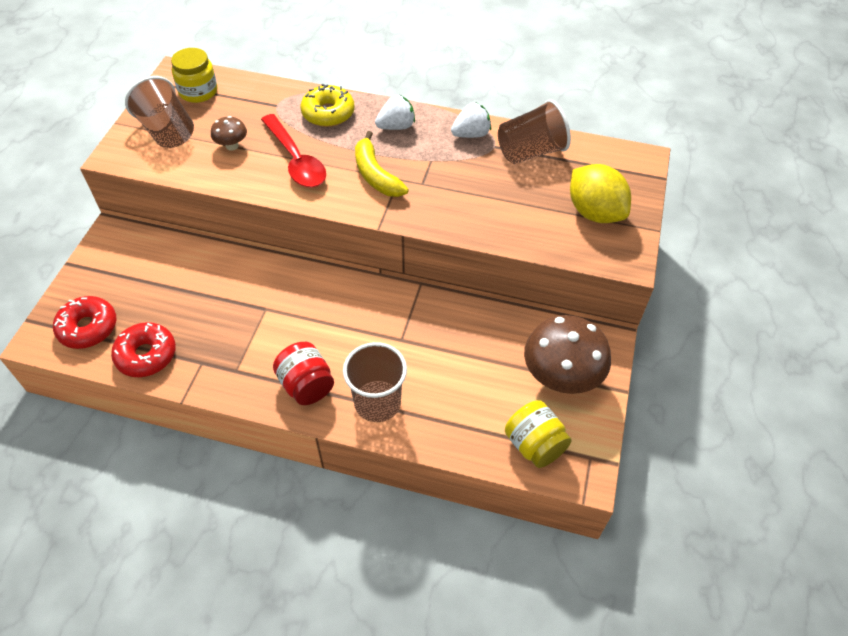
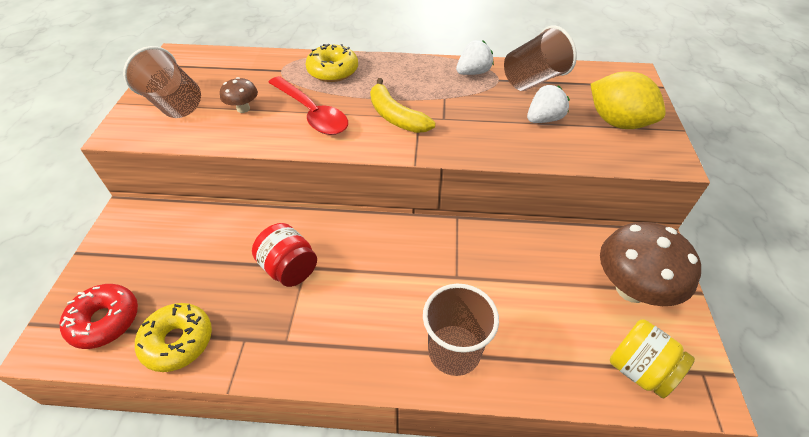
camera: 10 degrees left, 5 degrees down
(146, 355) = (178, 341): red donut -> yellow donut
(198, 91) = (200, 67): yellow jar -> none
(306, 385) = (370, 345): red jar -> red jar (289, 268)
(396, 126) = (401, 74): white strawberry -> white strawberry (544, 119)

